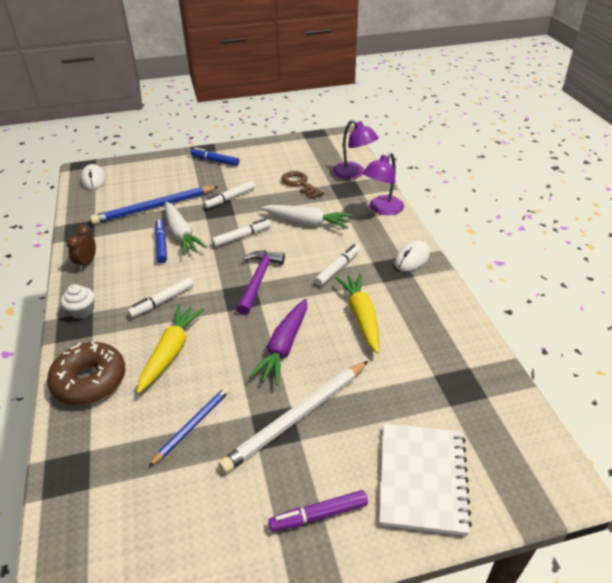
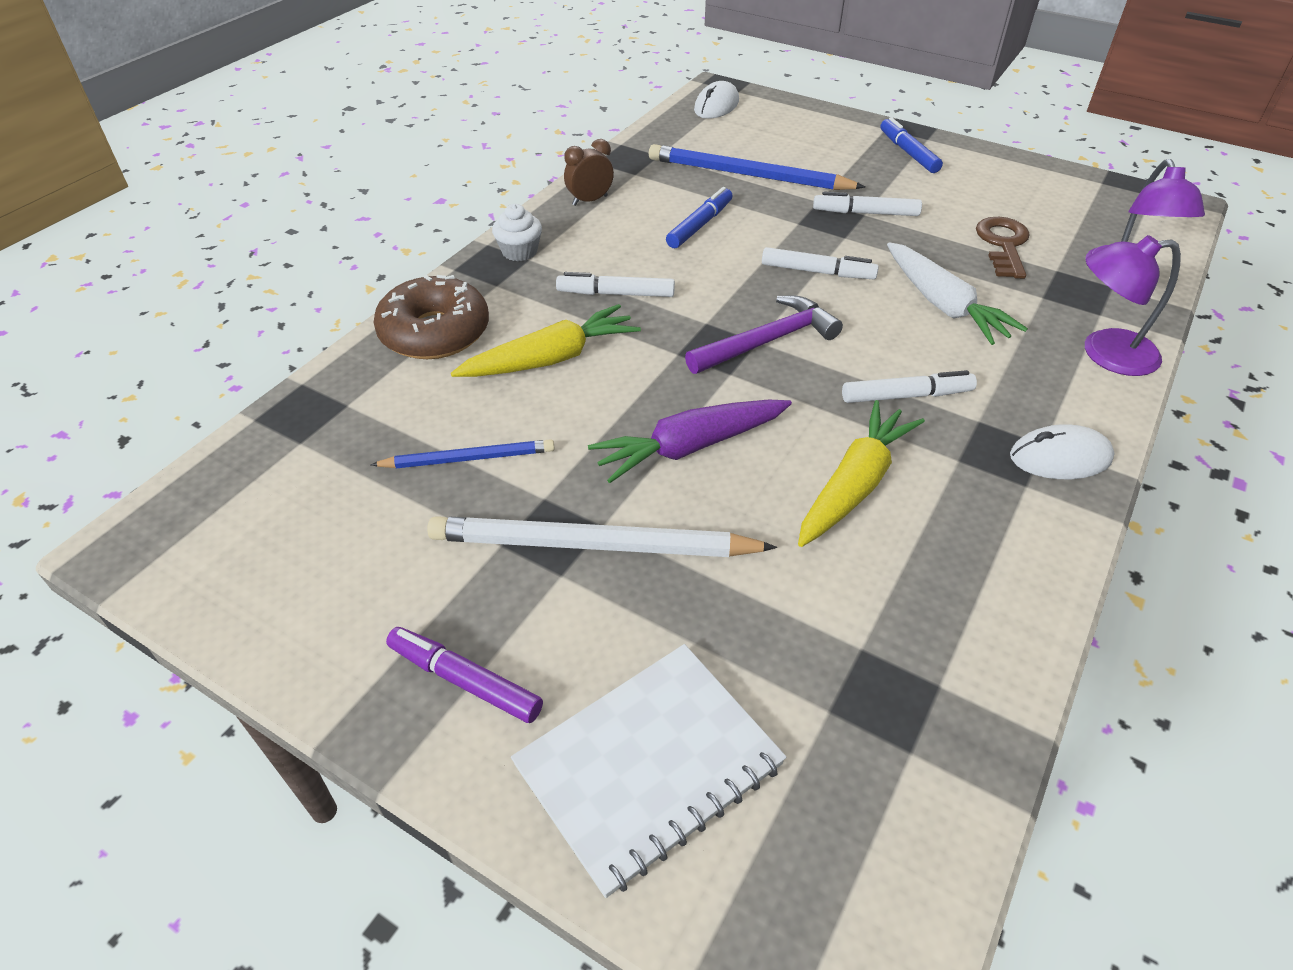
camera: 45 degrees right, 5 degrees up
(181, 234) = (740, 226): white carrot -> none

